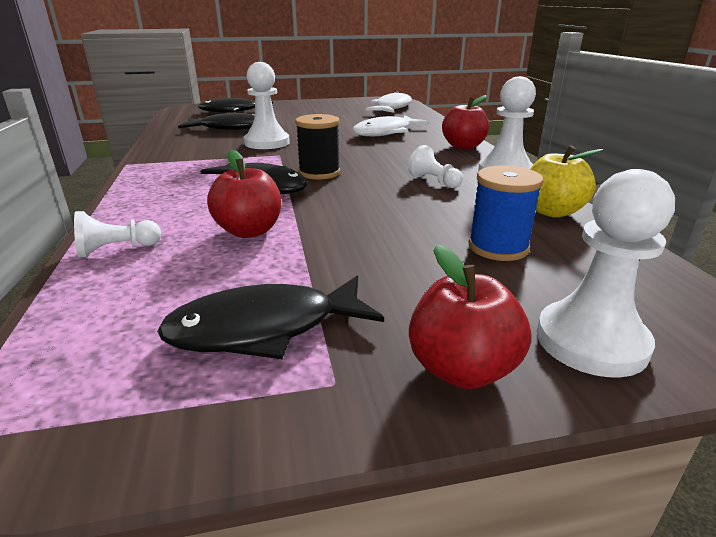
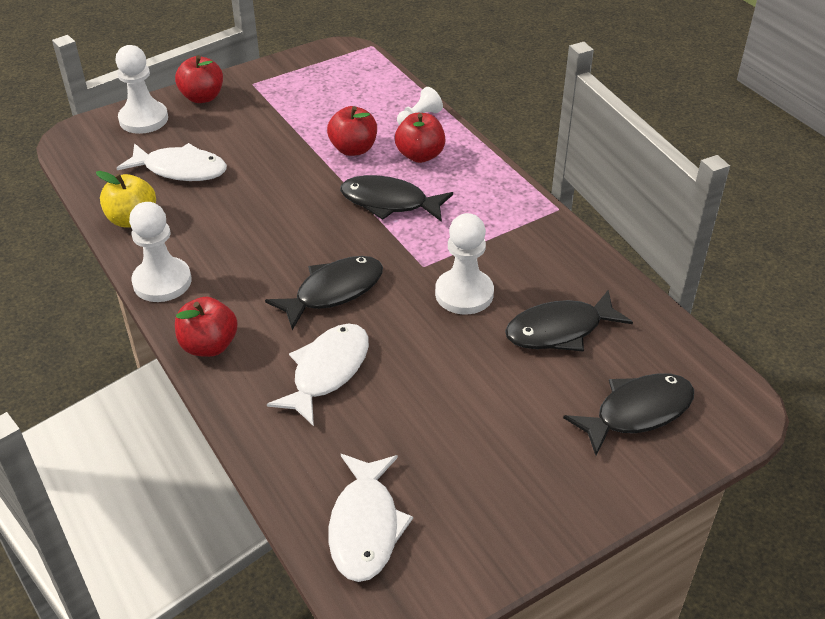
camera: 160 degrees right, 15 degrees up
(180, 212) = (420, 155): none -> red apple
(264, 329) = (294, 95): black fish -> black fish (334, 291)
(319, 173) = (353, 236): black spool -> none
(434, 181) = (235, 246): white pawn -> none
(498, 247) = (180, 169): blue spool -> white fish

